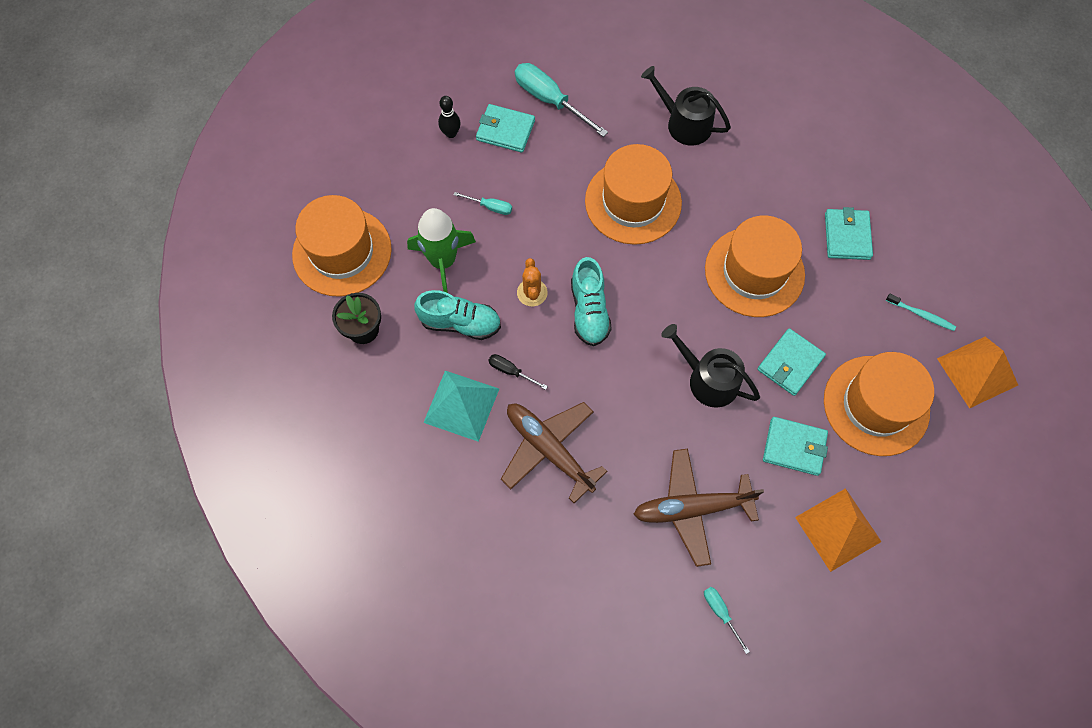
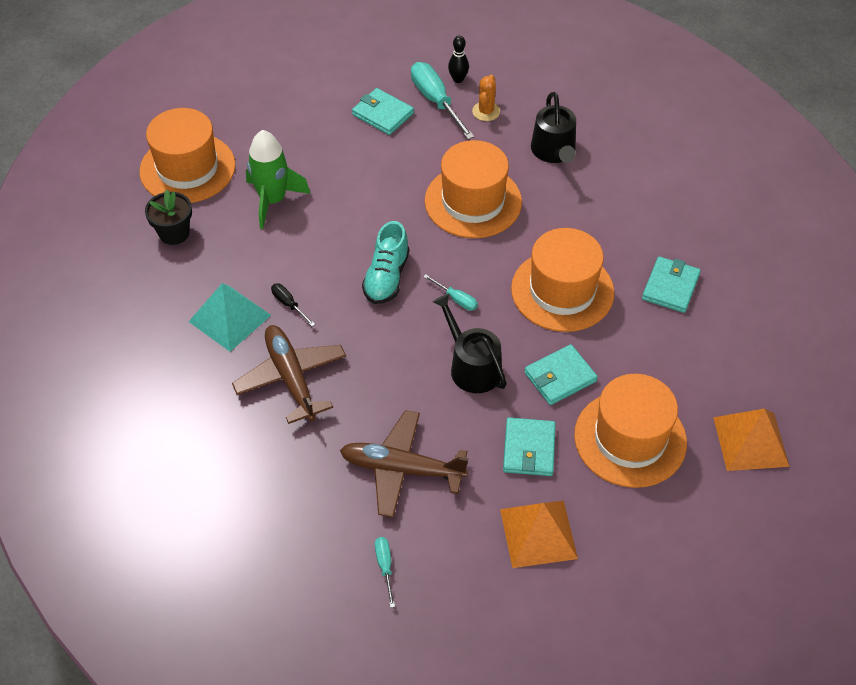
camera: 20 degrees right, 15 degrees down
(451, 133) = (332, 103): black bowling pin -> black bowling pin (458, 79)
(460, 323) = (263, 253): turquoise shoe -> none
(490, 207) = (338, 170): turquoise screwdriver -> turquoise screwdriver (456, 299)
(532, 293) = (341, 247): orange cactus -> orange cactus (486, 111)
(684, 123) = (554, 152): black watering can -> black watering can turned 150 degrees counterclockwise
(794, 447) = (529, 449): turquoise wallet -> turquoise wallet turned 60 degrees clockwise
(921, 314) = (715, 375): turquoise toothbrush -> none

